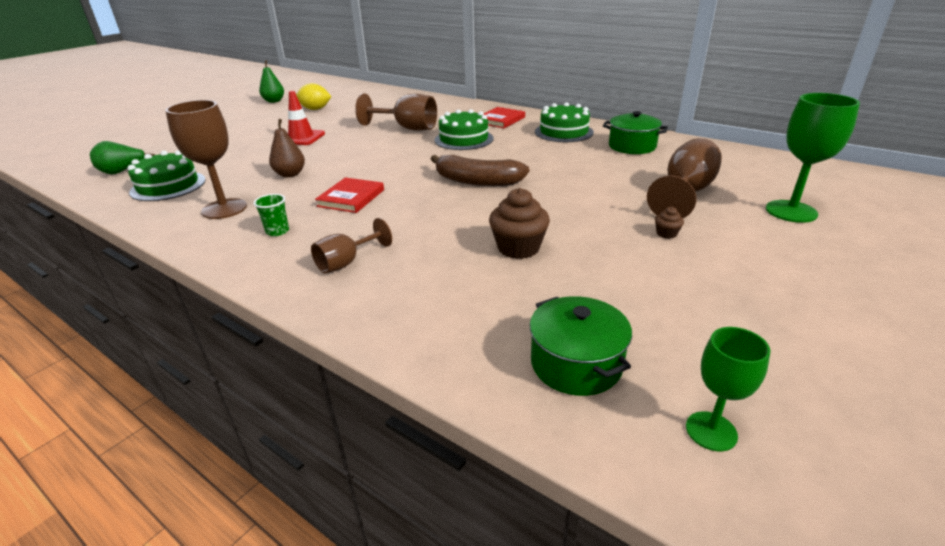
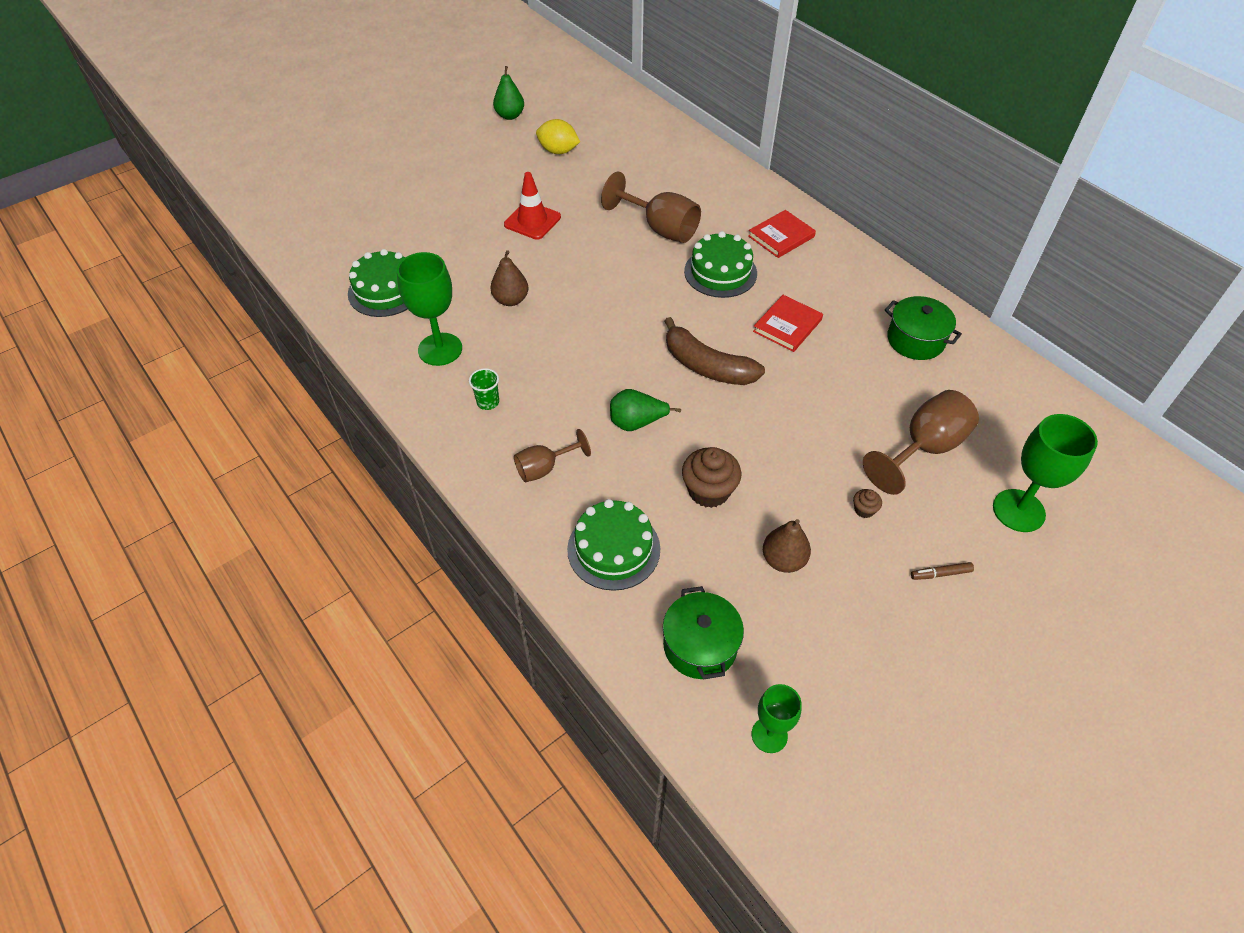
camera: 15 degrees right, 20 degrees up
(122, 172) = (338, 249): green pear -> green pear (637, 423)
(224, 209) = (440, 349): brown goblet -> green goblet
(351, 198) = (567, 363): red book -> red book (787, 326)
(564, 132) = (848, 286): green cake -> green cake (613, 549)
(619, 279) = (783, 560): none -> brown pear
(767, 259) = (940, 574): none -> brown marker

